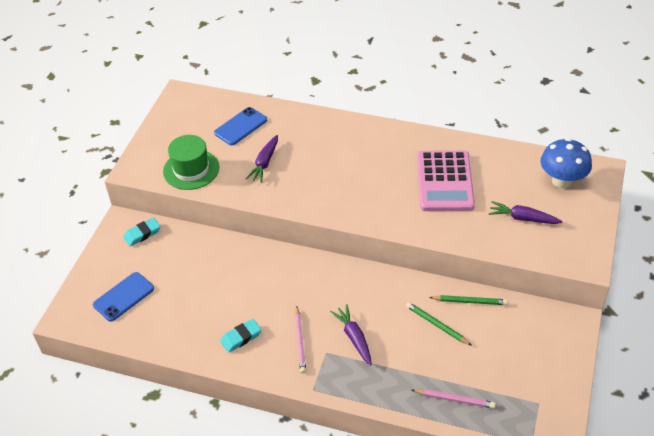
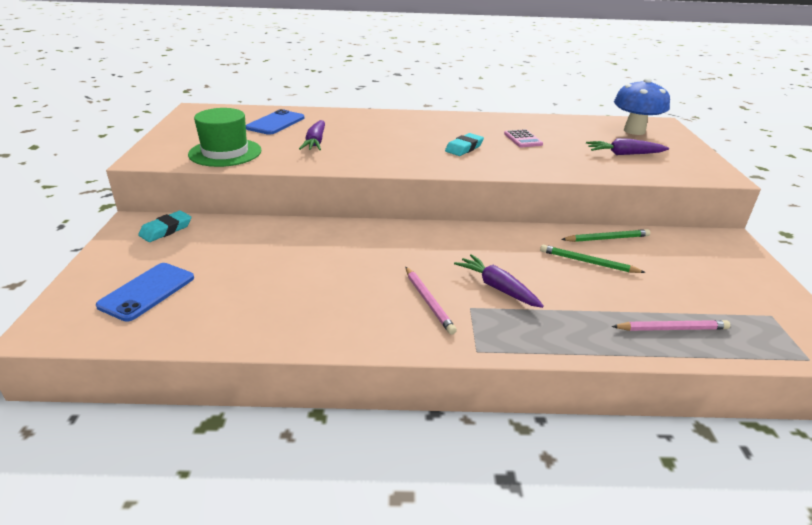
camera: 20 degrees left, 15 degrees down
(241, 337) = (342, 310): turquoise eraser -> turquoise eraser (464, 148)
(445, 181) = (523, 139): pink calculator -> pink calculator, size x0.44

